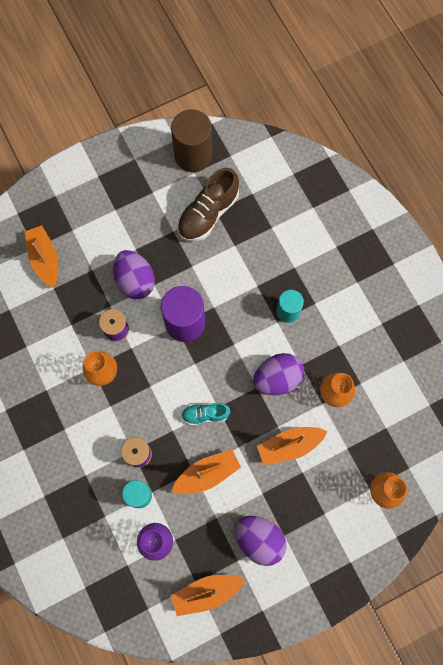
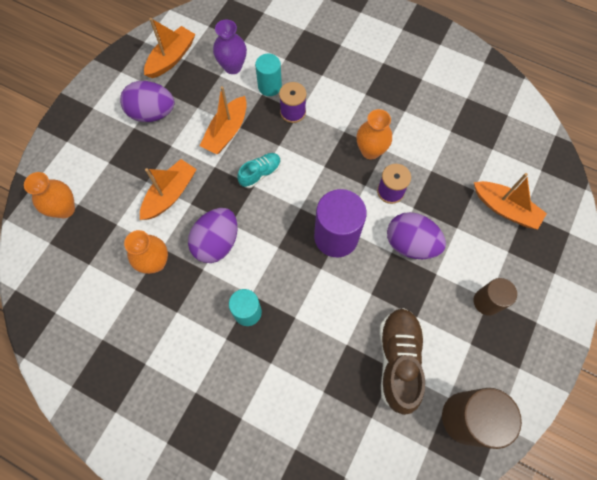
camera: 145 degrees right, 5 degrees down
(118, 209) = (487, 302): none -> brown cylinder

